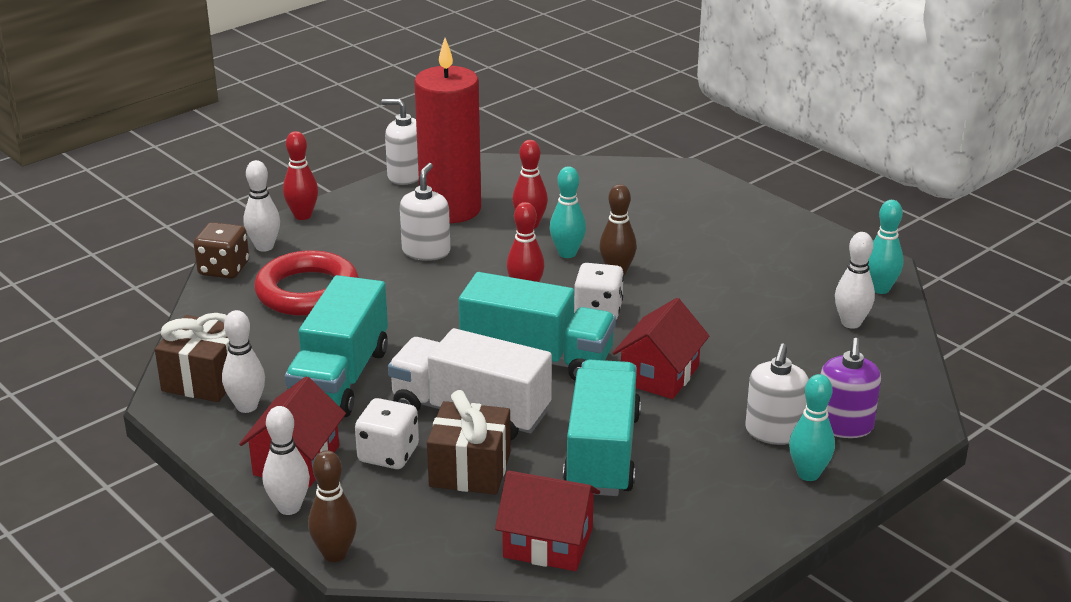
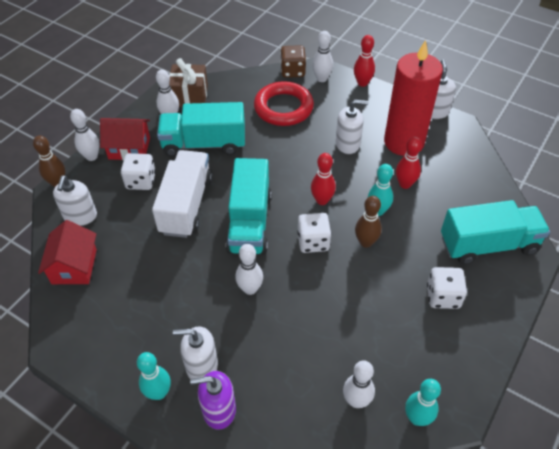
camera: 75 degrees right, 20 degrees up
(435, 530) = (80, 216): none -> white soap dispenser
(470, 469) = (133, 218): brown gift -> none
(602, 453) = (160, 275): turquoise truck -> turquoise truck (488, 245)
(659, 375) = (250, 289): red house -> white bowling pin
(722, 238) = (443, 296): none -> white dice

